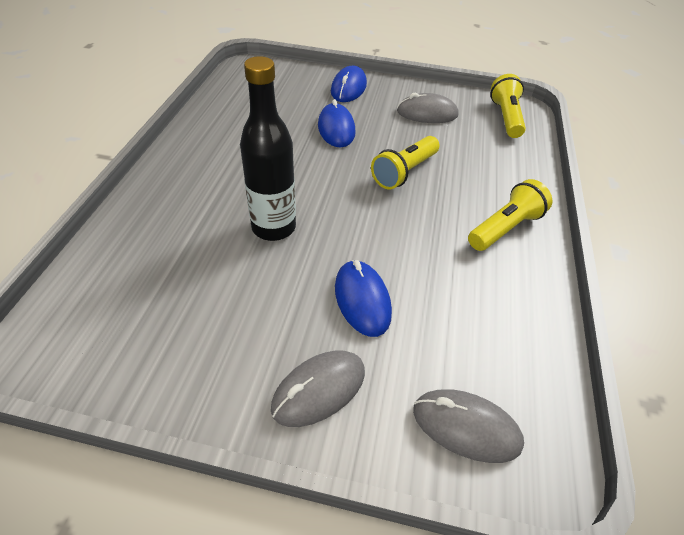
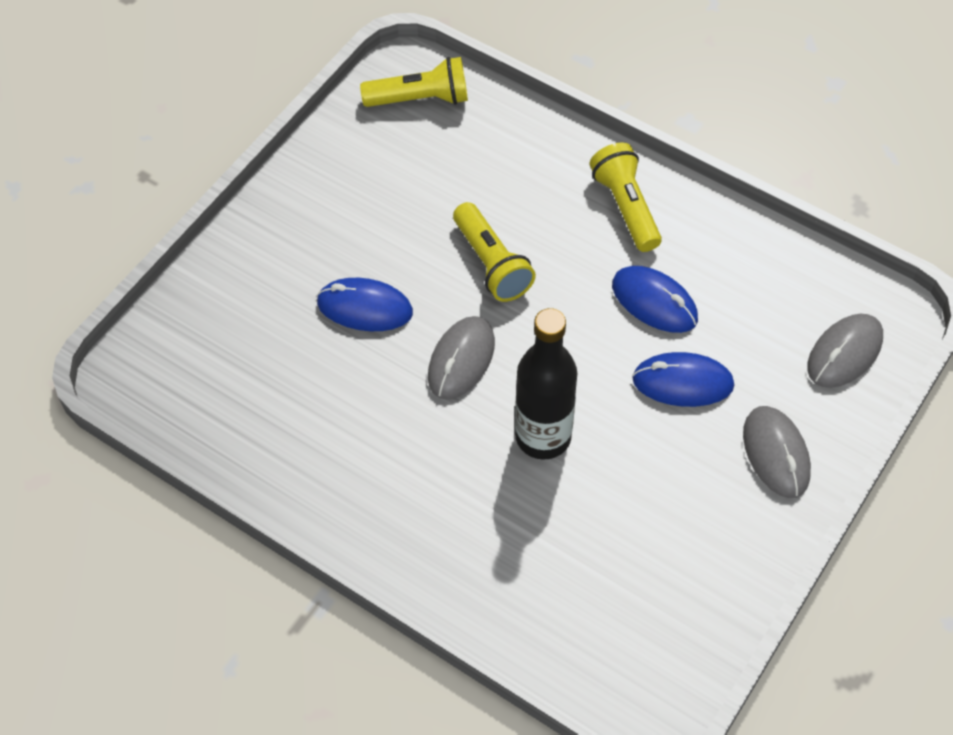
camera: 65 degrees left, 10 degrees up
(348, 88) = (262, 256): blue mouse -> blue mouse (654, 302)
(427, 113) = (373, 185): grey mouse -> grey mouse (461, 360)
(506, 117) = (420, 99): yellow flashlight -> yellow flashlight turned 150 degrees clockwise

